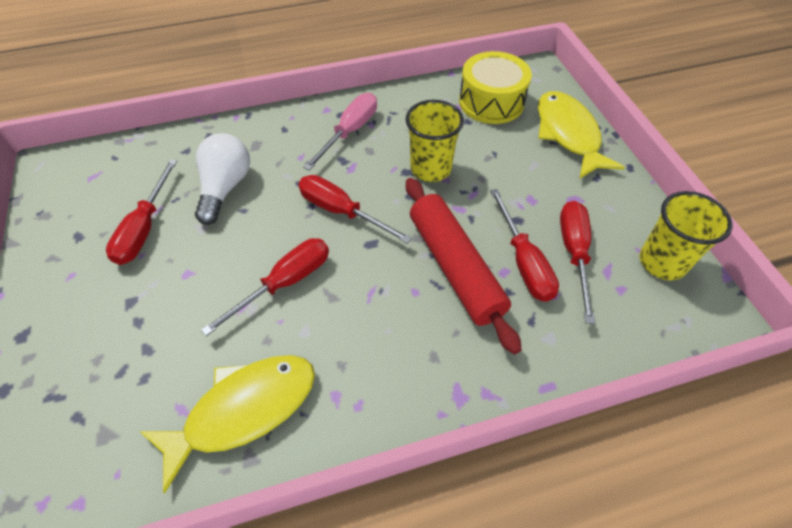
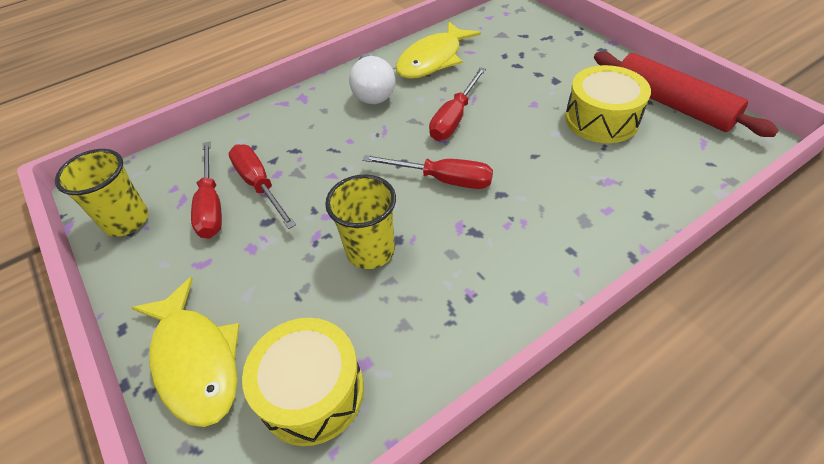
camera: 165 degrees right, 5 degrees down
(144, 228) = (601, 119): red screwdriver -> yellow drum
(225, 187) = (569, 168): white light bulb -> white light bulb (373, 92)
(350, 132) = (489, 271): pink screwdriver -> none
(455, 267) = (320, 165): red rolling pin -> red rolling pin (671, 104)

